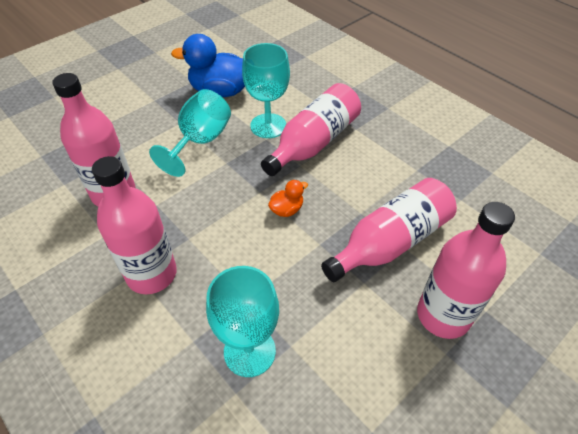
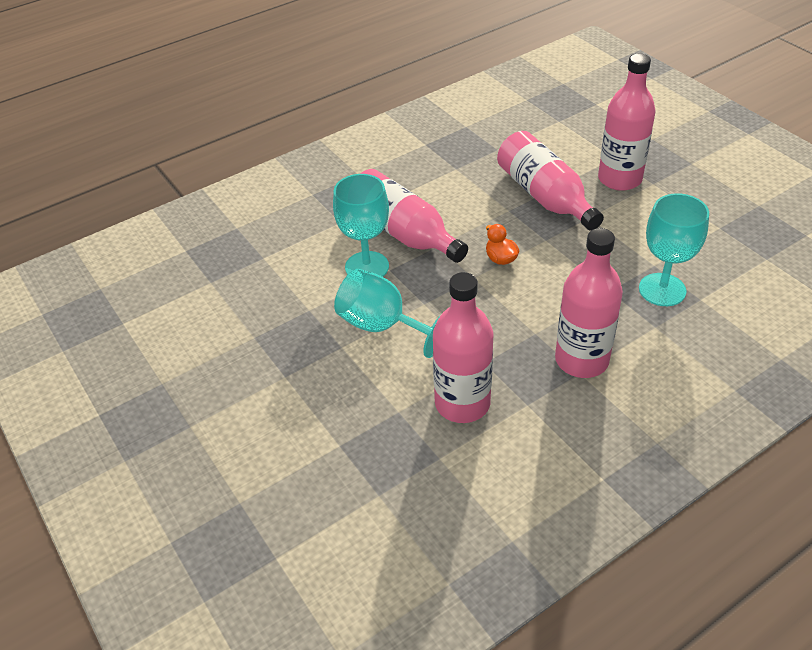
camera: 80 degrees left, 5 degrees down
(221, 91) = (287, 308): blue duck -> none

